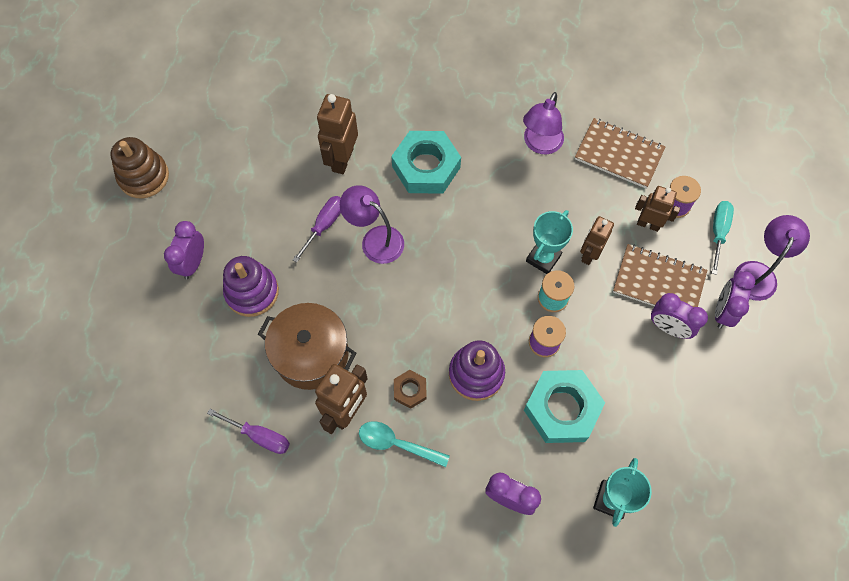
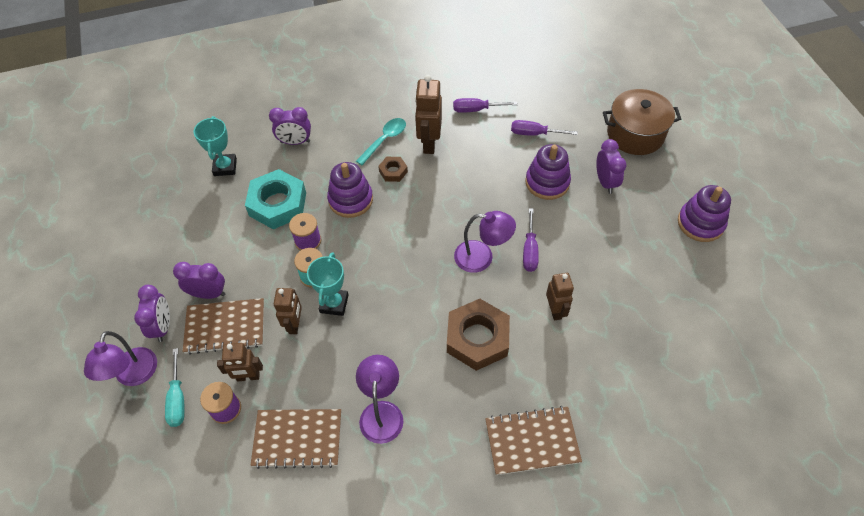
camera: 155 degrees right, 10 degrees down
(144, 177) = (700, 223): brown stacking toy -> purple stacking toy
(217, 363) = (535, 134): none -> purple screwdriver
(311, 354) = (476, 164): brown pot -> brown pot (635, 134)
(342, 160) = (555, 310): brown robot -> brown robot, size x0.66
(397, 444) = (384, 140): turquoise spoon -> turquoise spoon turned 45 degrees counterclockwise
(426, 167) = (477, 338): turquoise nut -> brown nut
(431, 74) = (532, 441): none -> brown notebook

